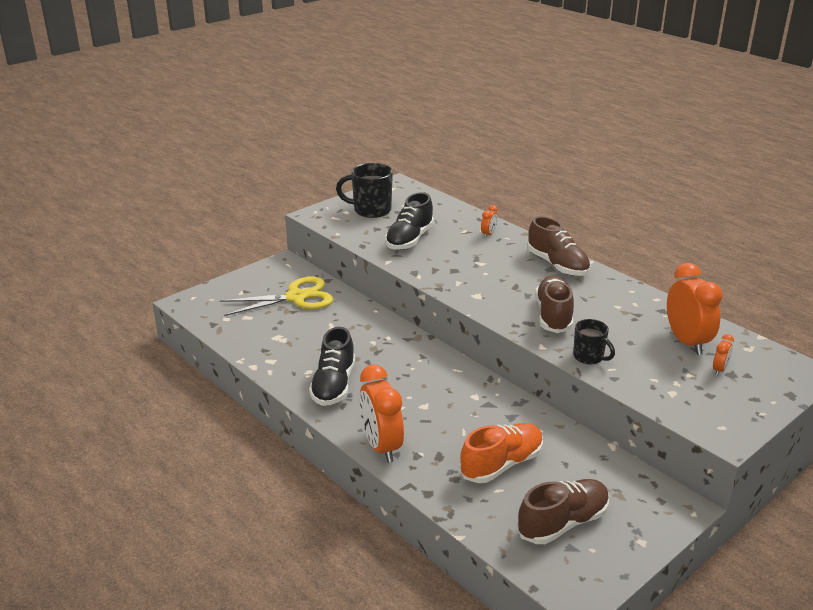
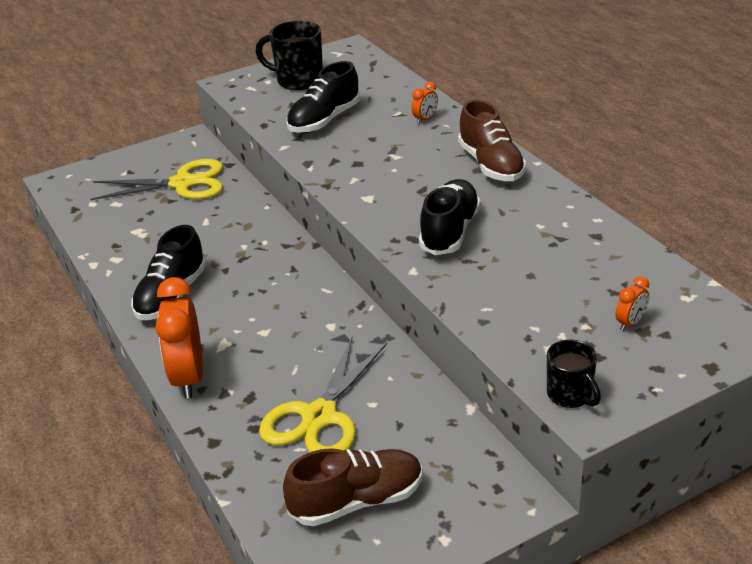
camera: 15 degrees right, 5 degrees up
(502, 464) = (320, 416): orange shoe -> yellow scissors
(553, 315) = (450, 231): brown shoe -> black shoe
(589, 357) = (466, 290): black mug -> black mug (570, 395)
(687, 342) = (606, 281): orange clock -> none

